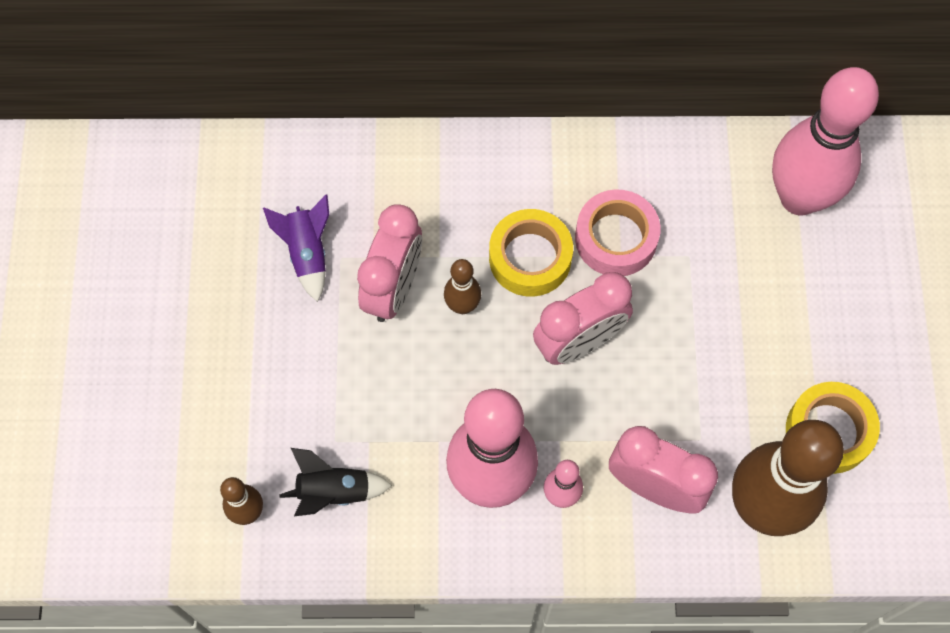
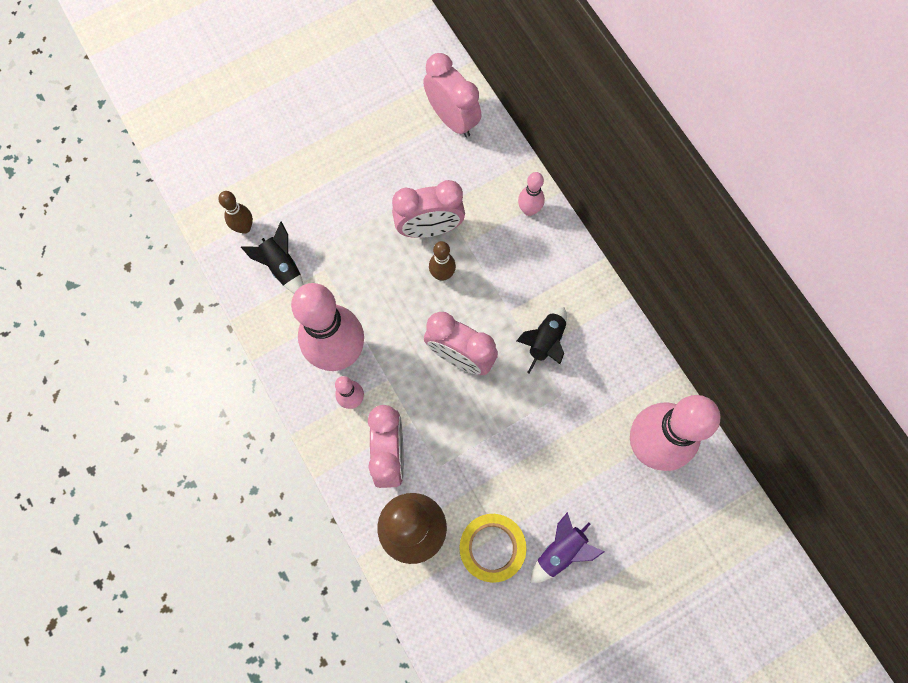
camera: 60 degrees right, 5 degrees up
(264, 184) = (452, 119): none -> pink clock
(307, 253) = (423, 168): purple rocket -> purple rocket (561, 551)
(441, 165) = (529, 210): none -> pink bowling pin
(530, 258) = (499, 297): yellow tape -> none
(616, 238) = (545, 342): pink tape -> black rocket

